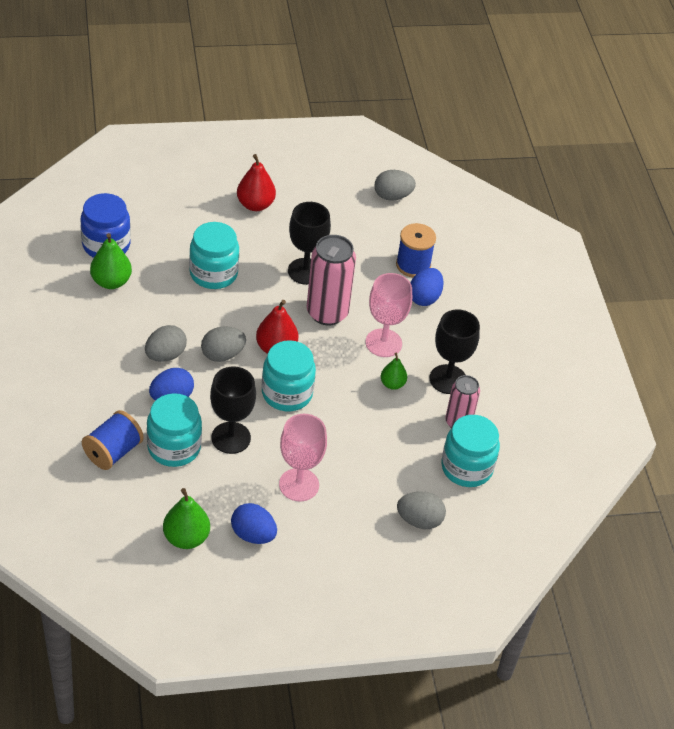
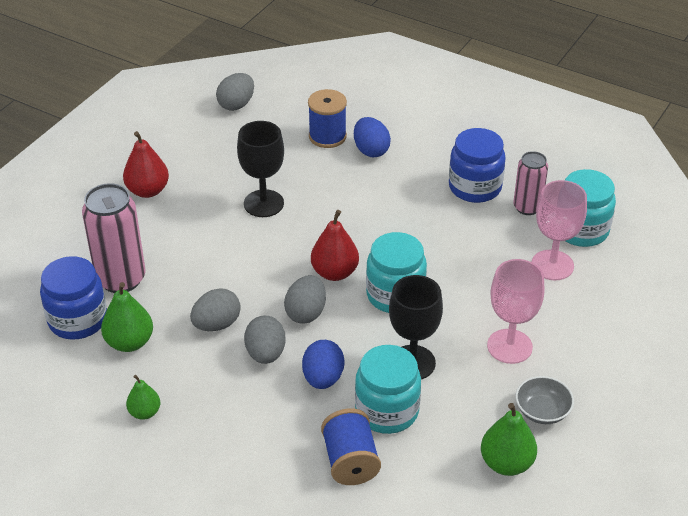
camera: 45 degrees left, 5 degrees down
(213, 273) = (200, 264): turquoise jar -> none
(253, 535) = (542, 411): blue egg -> grey bowl
(327, 313) = (326, 217): pink can -> pink can (121, 279)
(383, 343) = (397, 202): pink goblet -> pink goblet (552, 265)
(392, 384) = (448, 222): green pear -> green pear (144, 412)
(419, 520) = (615, 290): grey egg -> grey egg (217, 324)
(448, 379) = (475, 187): black goblet -> blue jar

